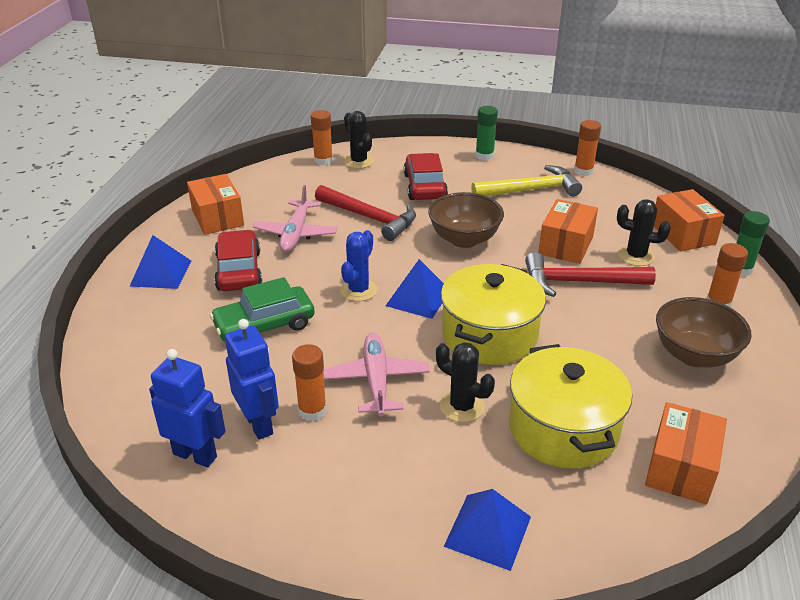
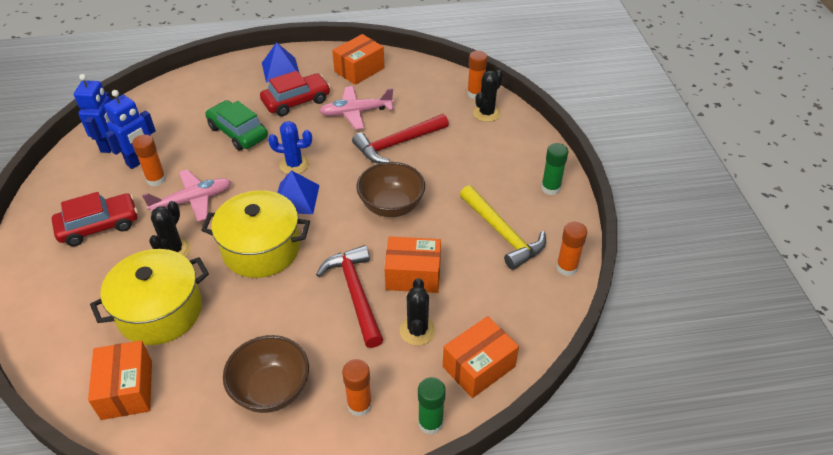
camera: 70 degrees right, 10 degrees up
(369, 218) = (397, 144): red hammer -> red hammer turned 45 degrees clockwise
(424, 186) = (467, 162): red car -> red car (99, 226)
(487, 531) = (58, 287): blue pyramid -> none
(680, 468) = (127, 389): orange box -> orange box turned 75 degrees clockwise

